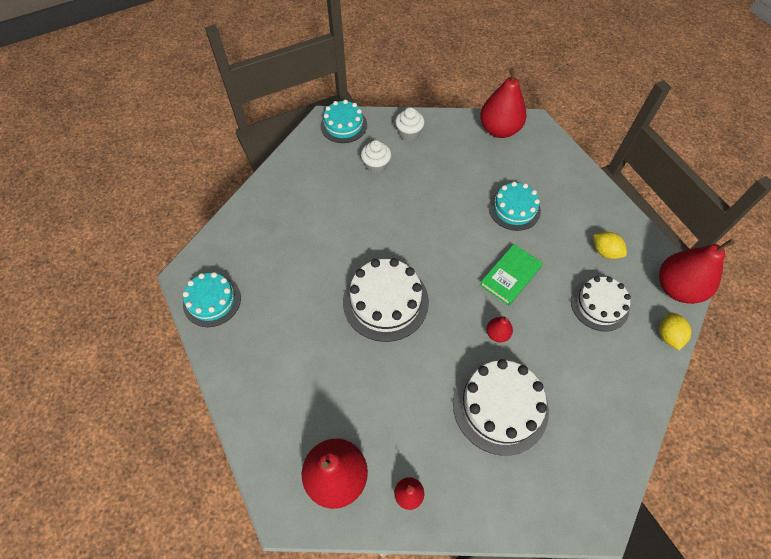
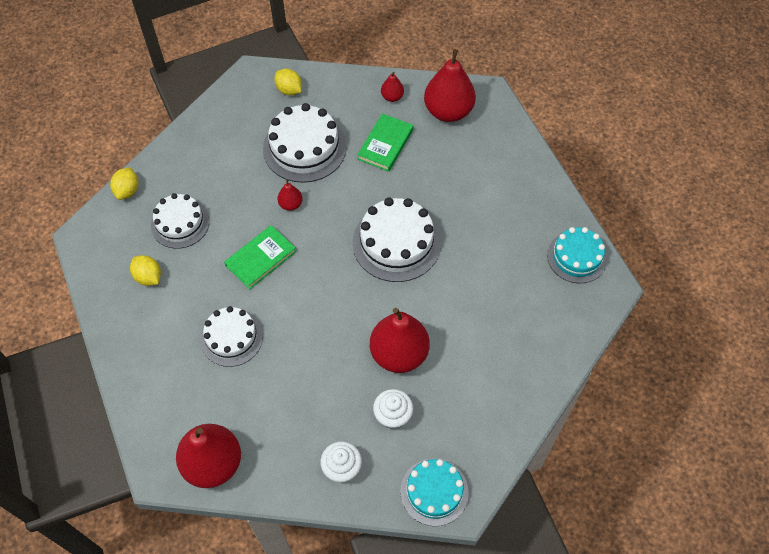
camera: 175 degrees left, 0 degrees up
(409, 418) = (385, 144): none -> green book
(514, 209) = (231, 337): turquoise cake -> white cake
(541, 494) = (289, 90): none -> yellow lemon
(677, 288) = (93, 233): red pear -> red pear (399, 354)

